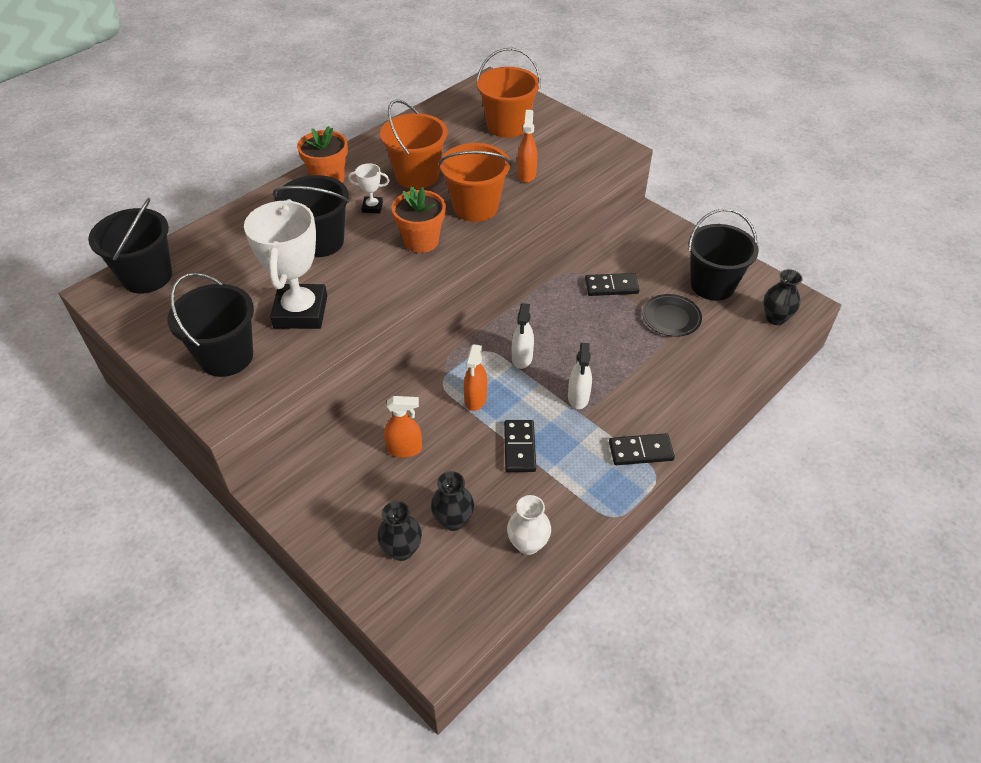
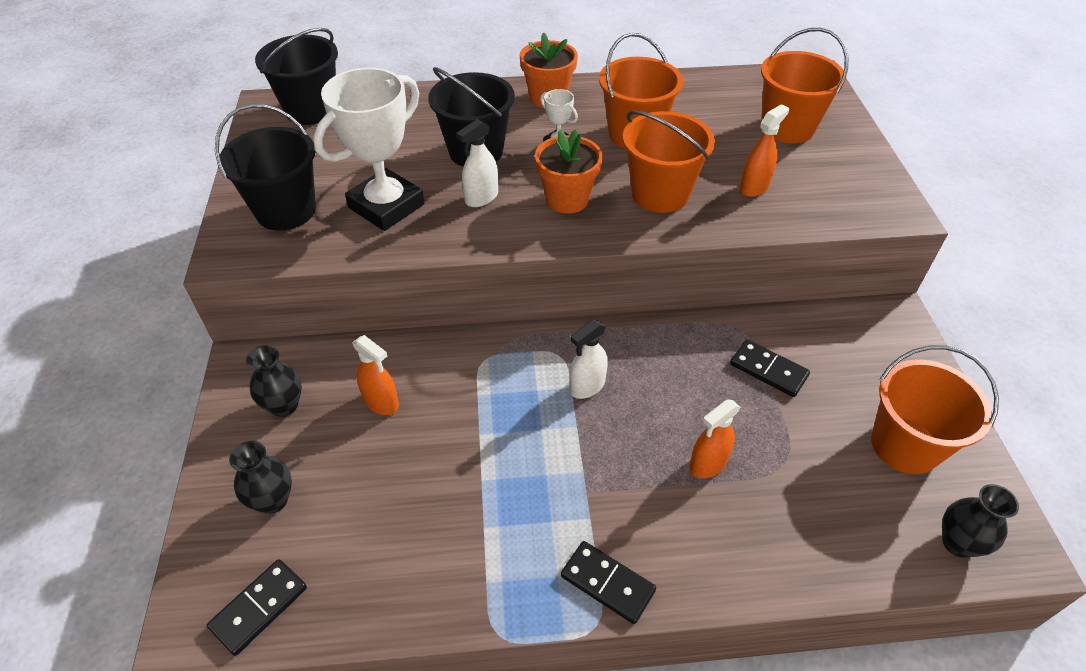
camera: 40 degrees right, 0 degrees up
(453, 520) = (345, 507): black vase -> black vase (284, 405)
(475, 399) = (496, 398): orange spray bottle -> orange spray bottle (707, 464)
(519, 447) = (484, 480): black domino -> black domino (259, 607)
(528, 544) = (383, 591): white vase -> none
(578, 397) = (601, 469): white spray bottle -> white spray bottle (481, 198)
(671, 318) = (807, 451): black plate -> none
(712, 285) = (905, 445): black bucket -> orange bucket

